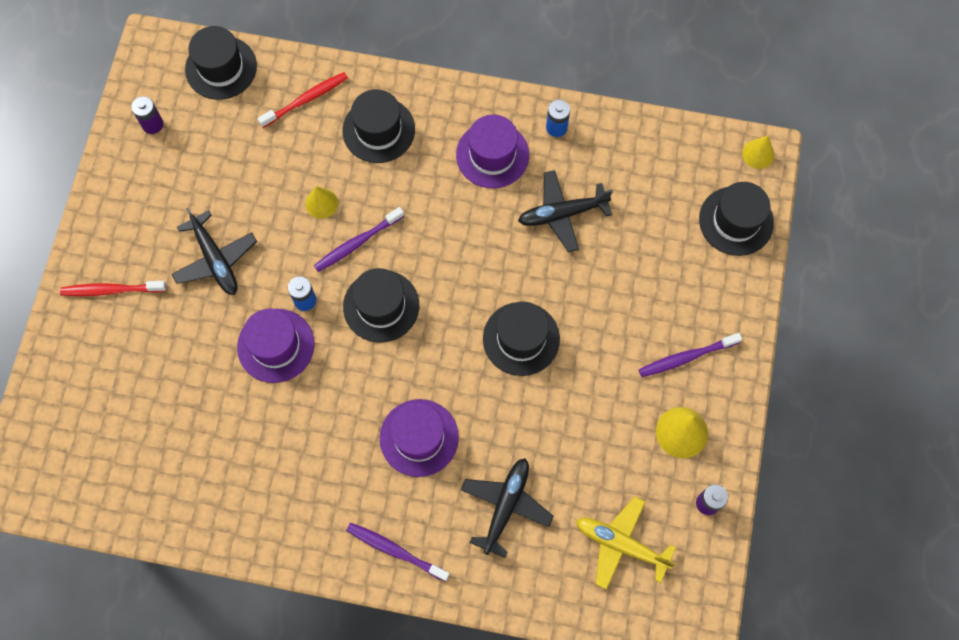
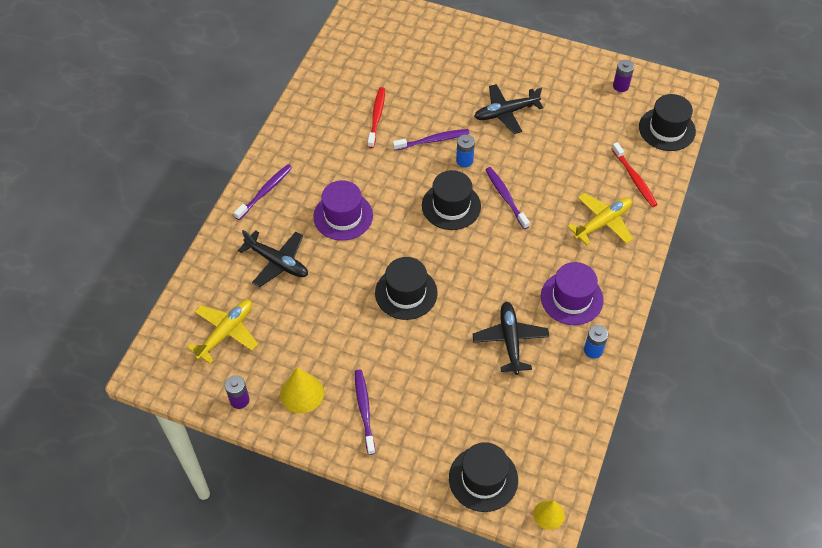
camera: 100 degrees right, 15 degrees down
(112, 290) = (492, 56): red toothbrush -> red toothbrush (376, 117)
(276, 345) = (432, 140): purple hat -> purple toothbrush
(321, 203) = (542, 179): yellow cone -> none
(378, 130) = (602, 222): black hat -> yellow plane

